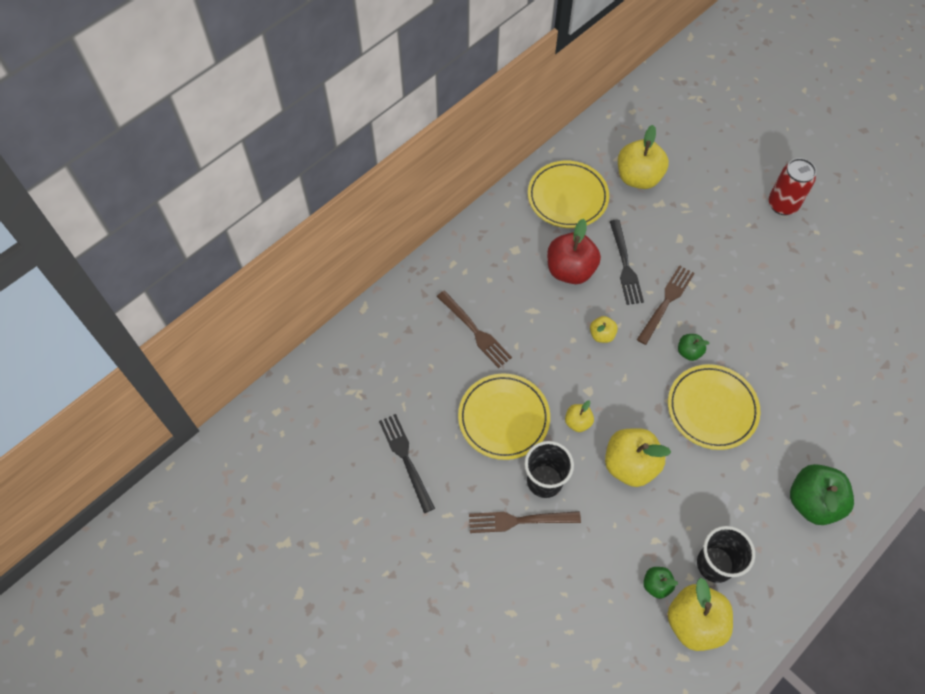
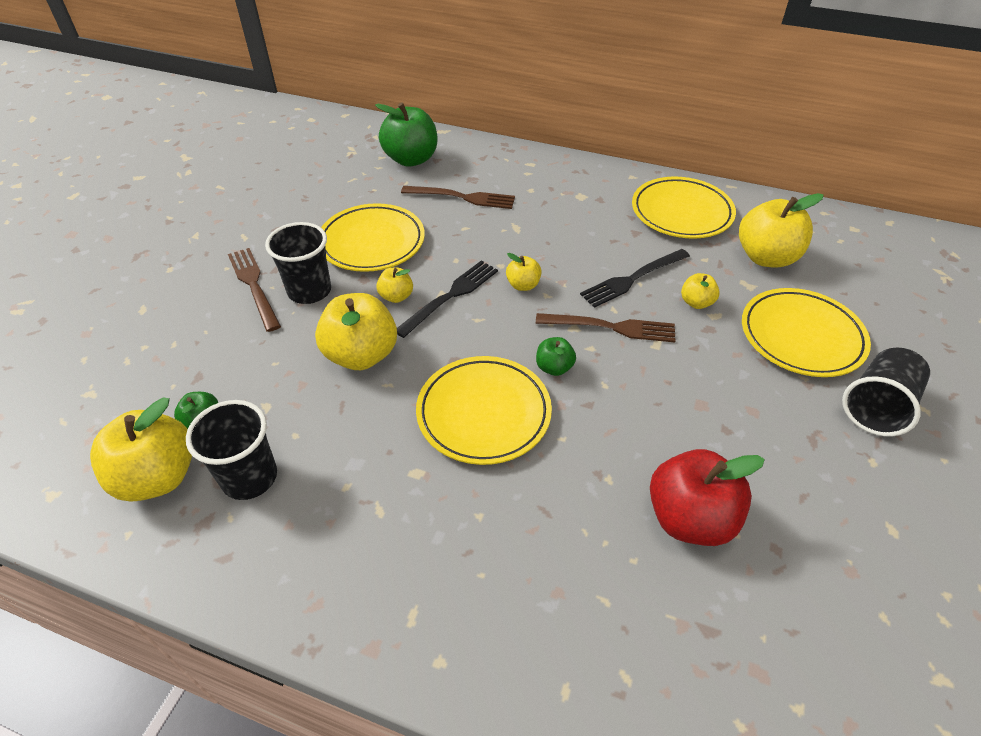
camera: 65 degrees right, 15 degrees down
(405, 459) = (295, 195): black fork -> black fork (451, 296)
(475, 331) = (463, 197): brown fork -> brown fork turned 105 degrees counterclockwise
(570, 270) = (589, 239): red apple -> red apple (690, 518)
(664, 242) = (696, 302): none -> yellow apple
(716, 205) = (801, 336): none -> yellow plate
(782, 204) = (877, 407): red can -> black cup
(812, 502) = (392, 578): green apple -> green apple (411, 159)

